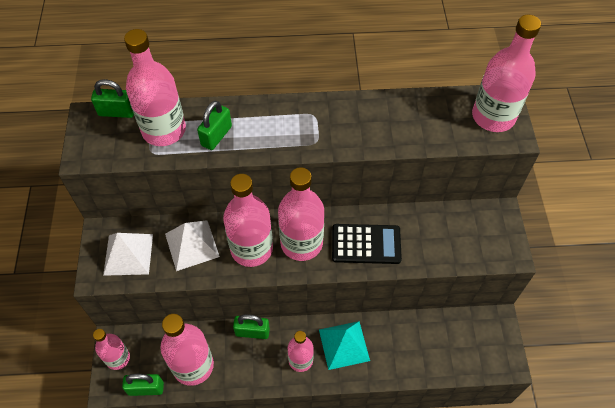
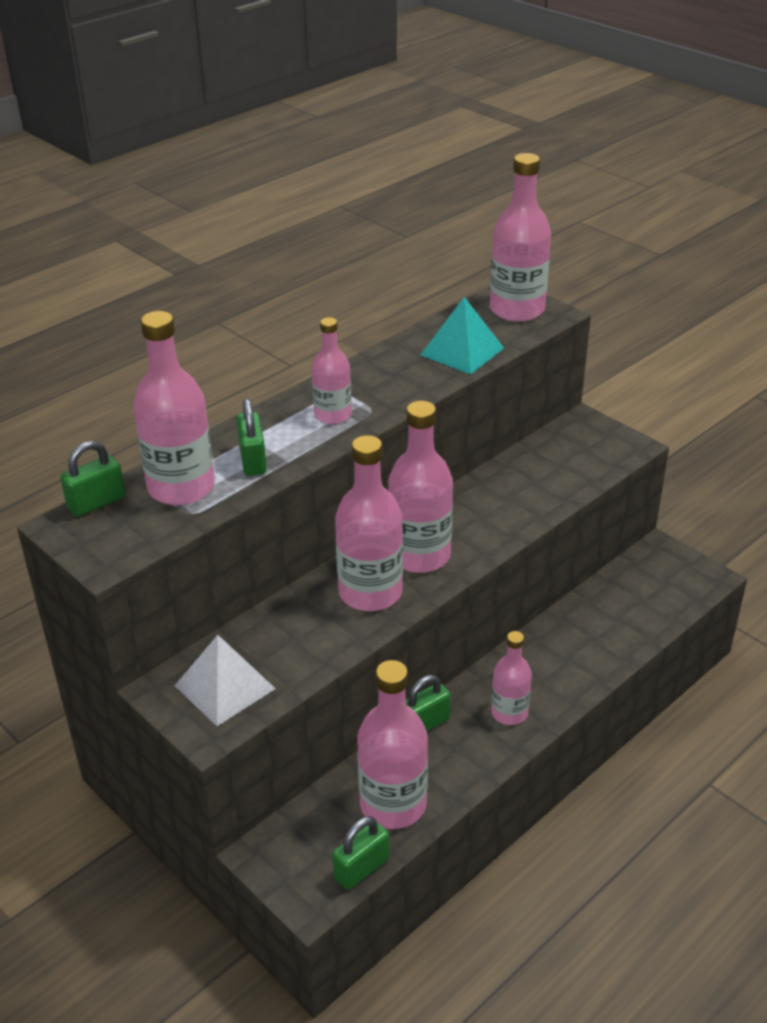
camera: 40 degrees left, 20 degrees down
(118, 358) = (287, 866): pink bottle -> pink bottle (332, 415)
(192, 245) = (295, 631): white pyramid -> none
(344, 345) = (538, 668): turquoise pyramid -> turquoise pyramid (462, 351)
(366, 244) = (488, 517): black calculator -> none

